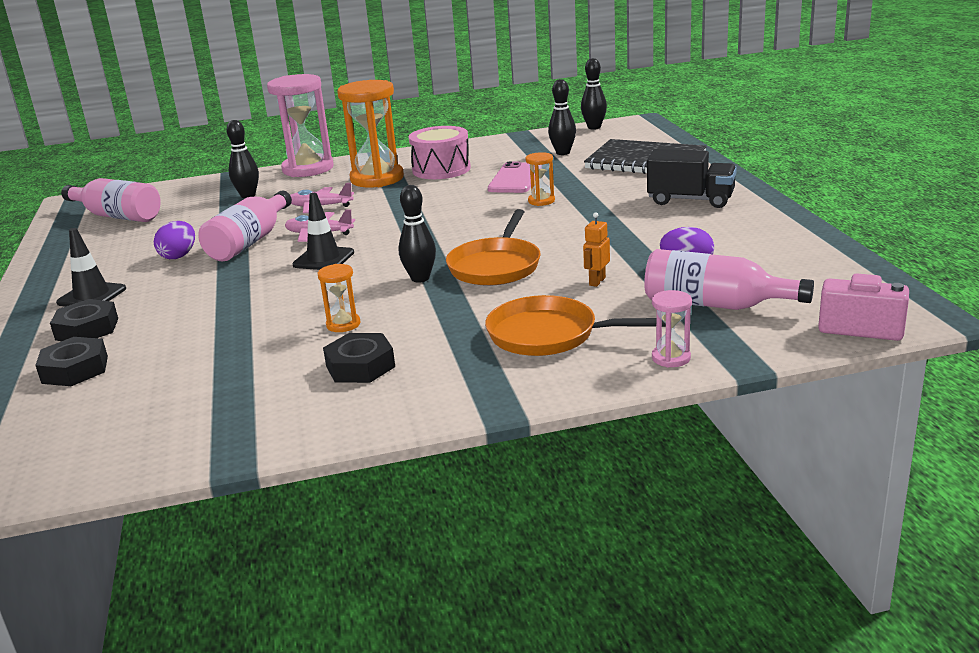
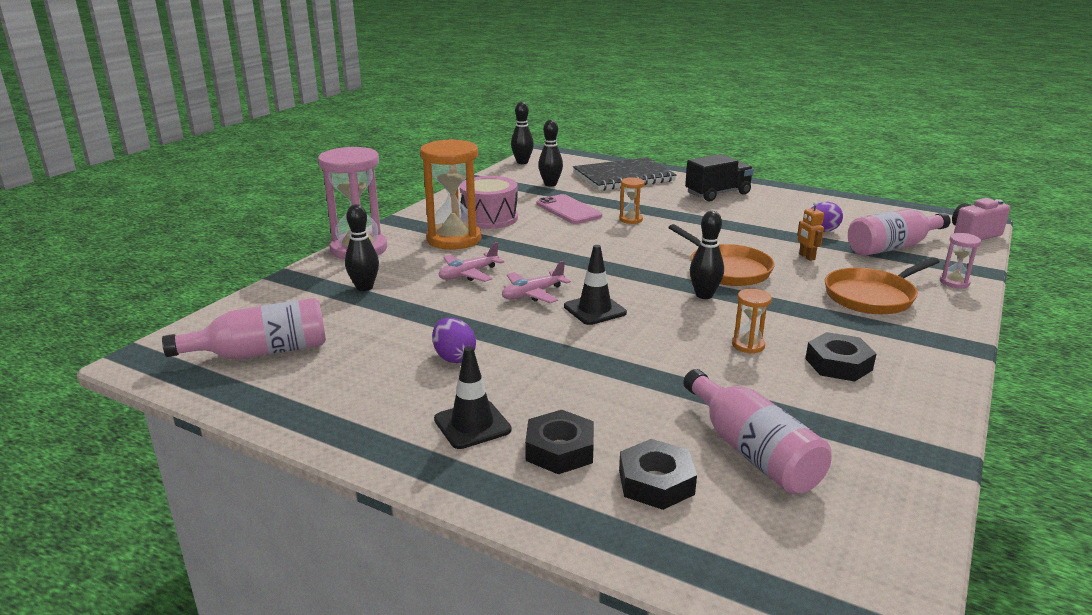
camera: 50 degrees left, 0 degrees up
(250, 242) = (489, 321): pink bottle -> pink bottle (752, 451)

